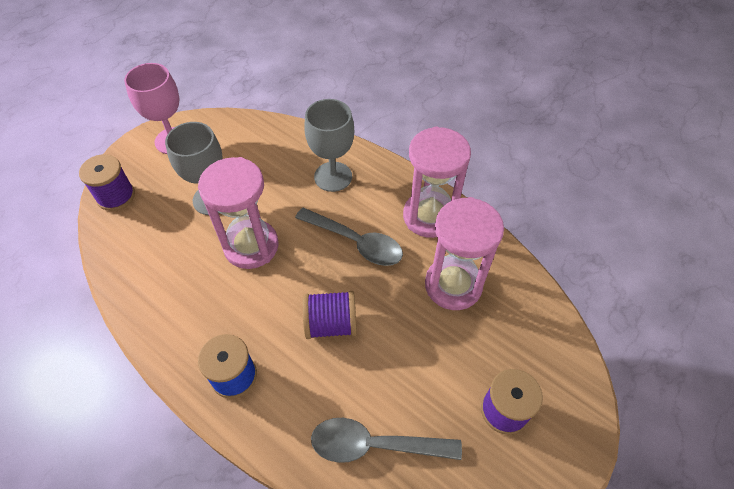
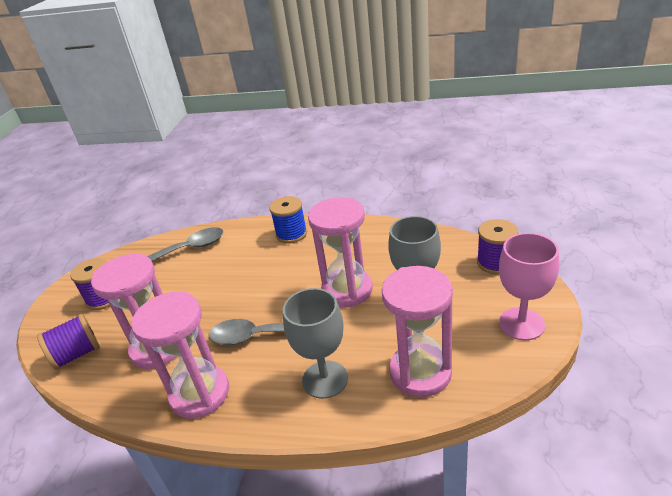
camera: 155 degrees right, 20 degrees down
(270, 147) = (420, 372): none -> pink hourglass
(331, 324) = (246, 281): purple spool -> purple spool (77, 354)

